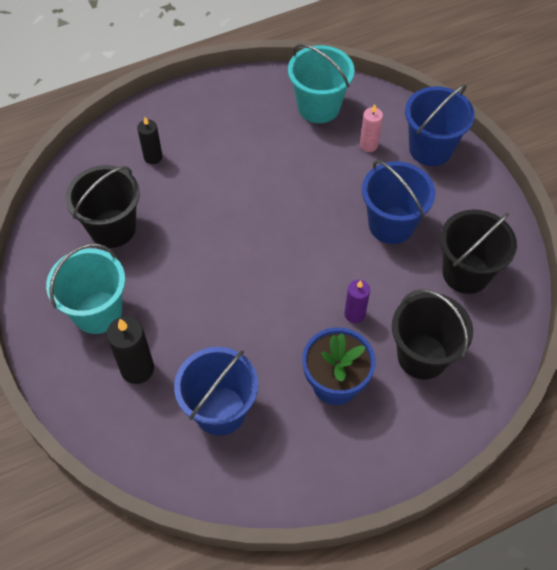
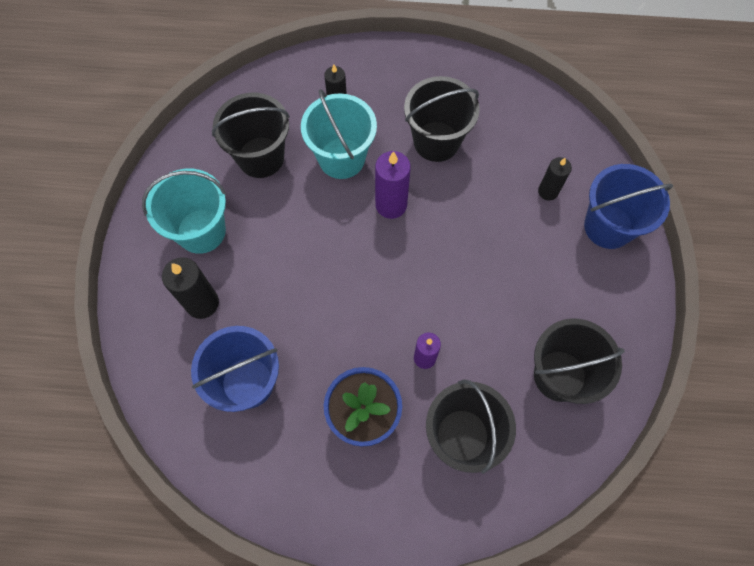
camera: 30 degrees right, 10 degrees up
(250, 213) = (391, 205): none -> purple candle
(256, 148) = (436, 141): none -> black bucket
(318, 107) = (523, 128): turquoise bucket -> turquoise bucket (341, 158)
(368, 145) = (548, 191): pink candle -> black candle
(391, 224) = (517, 286): blue bucket -> none

